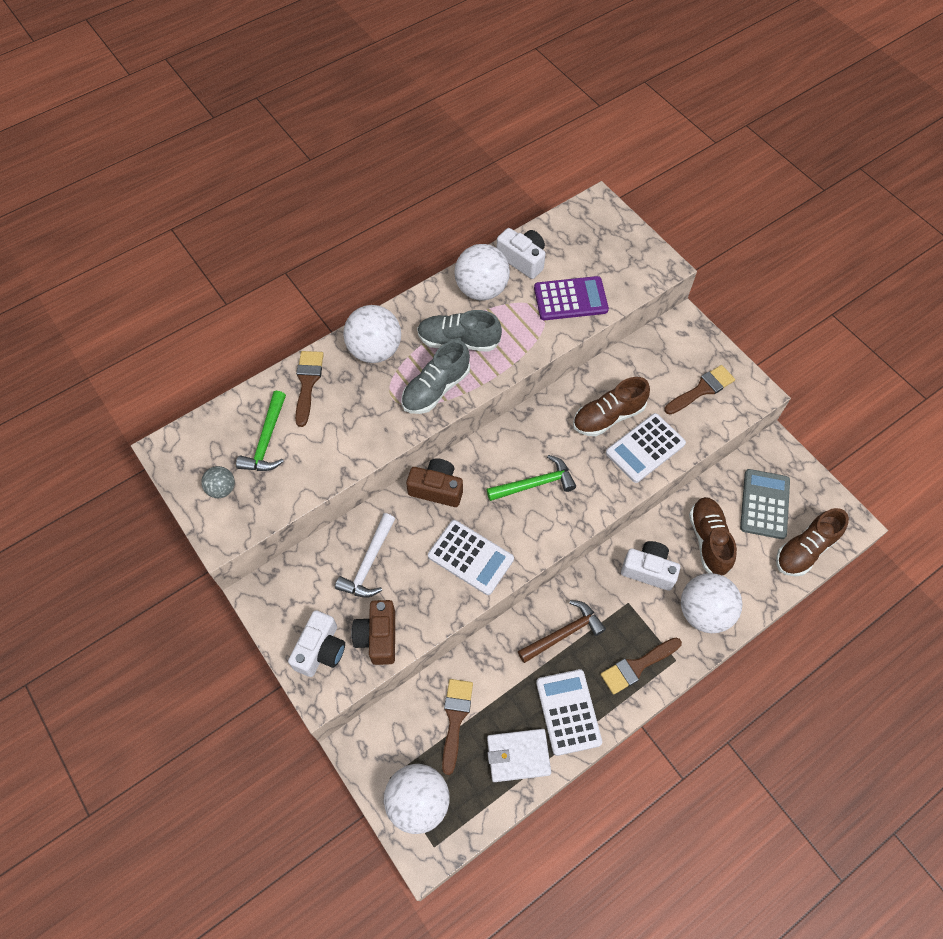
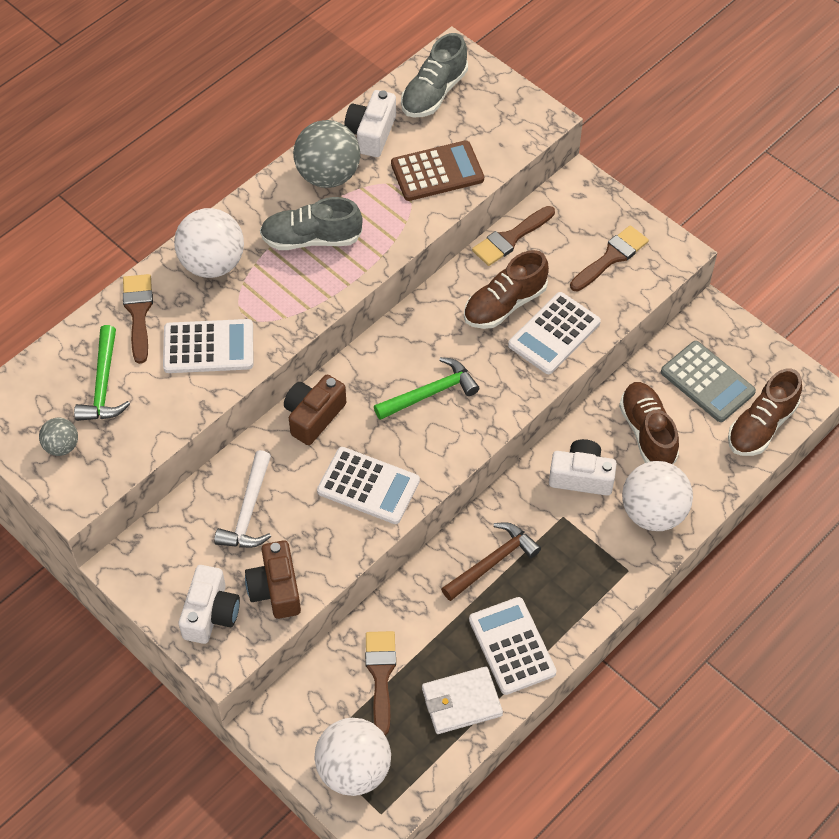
camera: 10 degrees left, 5 degrees down
(358, 421) = (208, 347): none -> white calculator
(436, 389) = (294, 297): grey shoe -> grey shoe (434, 93)
(437, 489) = (313, 416): brown camera -> brown camera turned 60 degrees counterclockwise
(481, 289) = (328, 175): white ball -> grey ball
(522, 260) = (371, 133): white camera -> white camera turned 105 degrees counterclockwise
(570, 299) = (437, 172): purple calculator -> brown calculator
(637, 666) = (584, 584): brown brush -> brown brush (510, 238)
(764, 504) = (707, 382): grey calculator -> grey calculator turned 135 degrees clockwise

